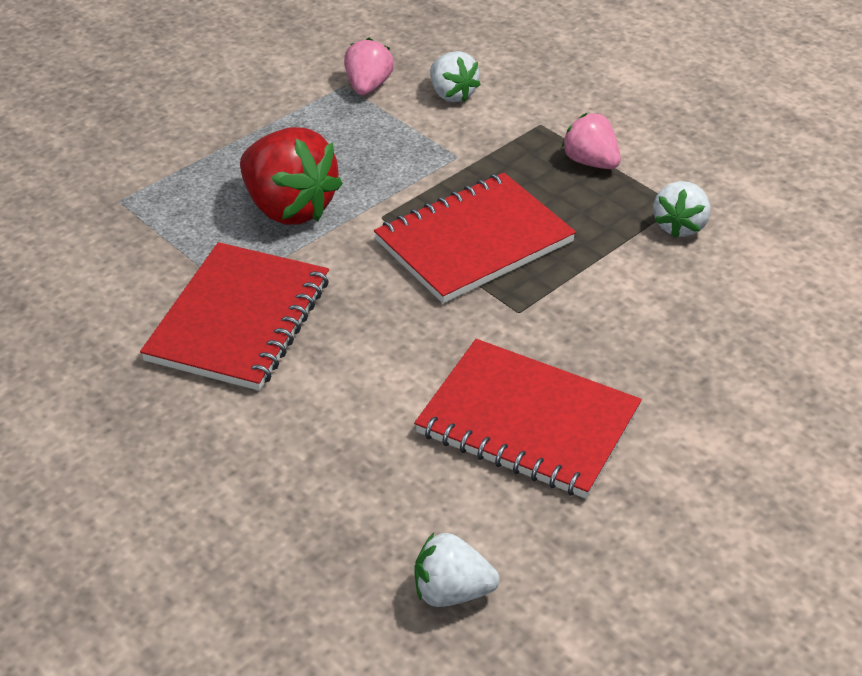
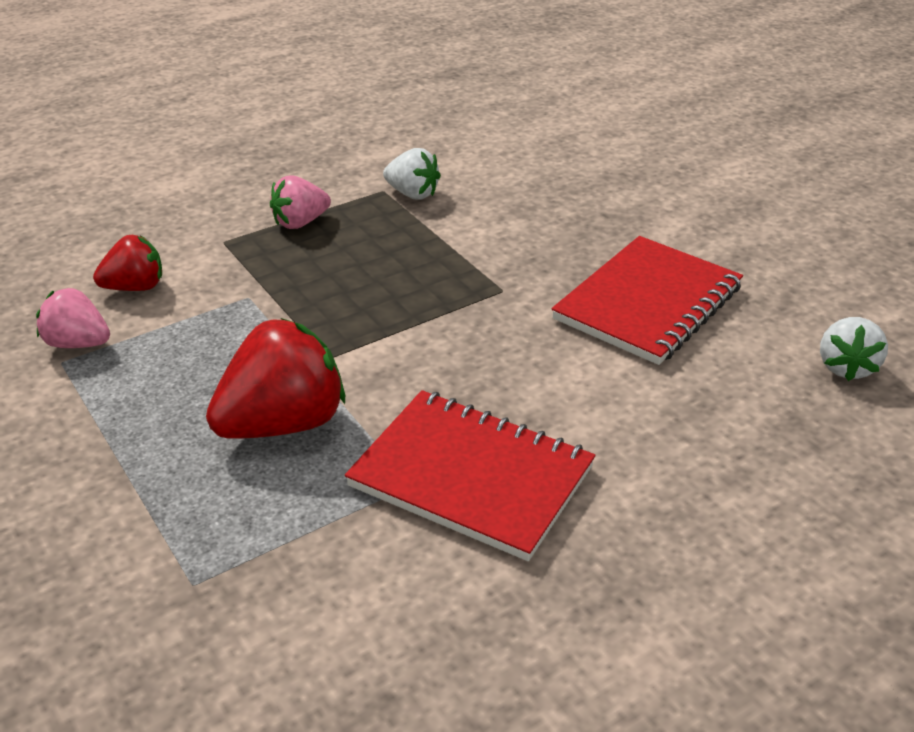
camera: 80 degrees left, 5 degrees down
(452, 94) = (135, 287): white strawberry -> red strawberry
(474, 241) = (393, 302): red notebook -> none

